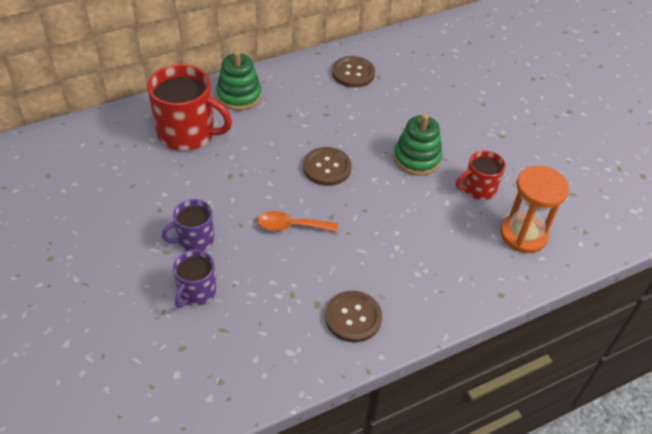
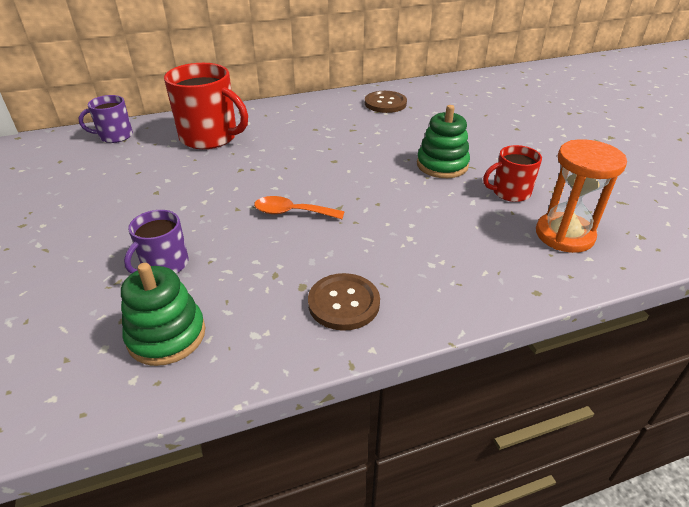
camera: 10 degrees right, 10 degrees down
(194, 239) = (182, 218): purple mug -> purple mug (115, 136)
(239, 96) = (270, 114): green stacking toy -> green stacking toy (166, 335)
(327, 167) = (343, 168): brown button -> none

